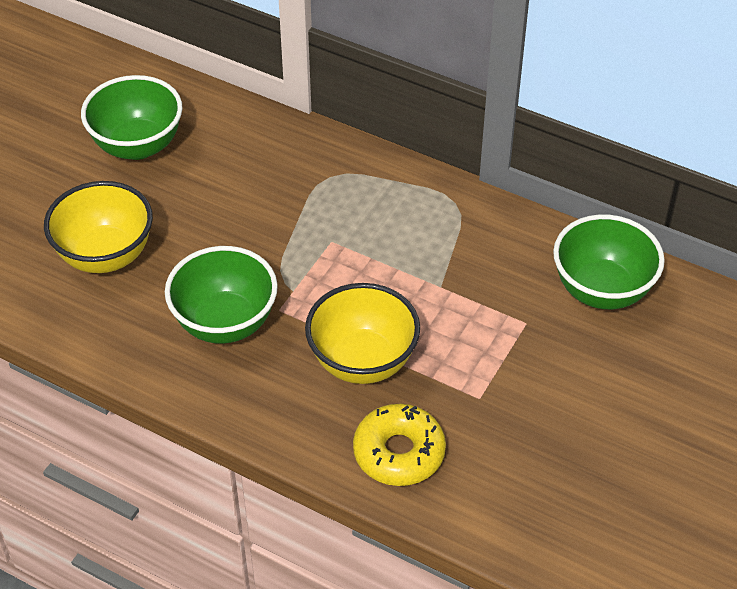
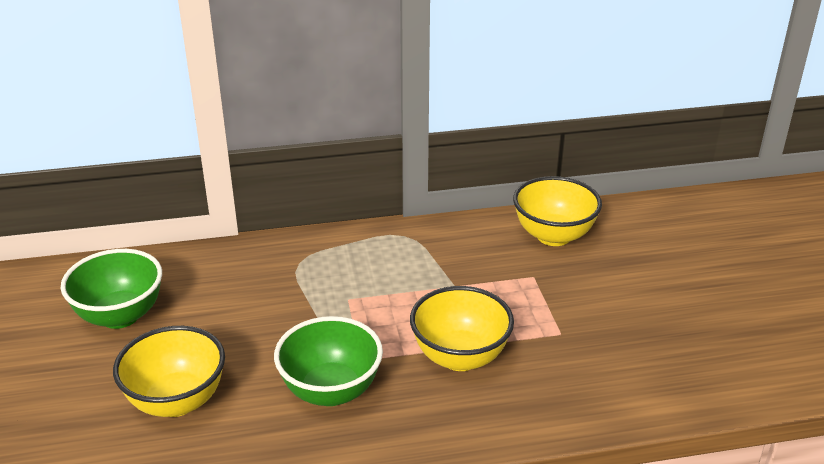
camera: 40 degrees left, 15 degrees down
(399, 453) = (554, 396): yellow donut -> none
(602, 290) = (553, 236): green bowl -> yellow bowl

